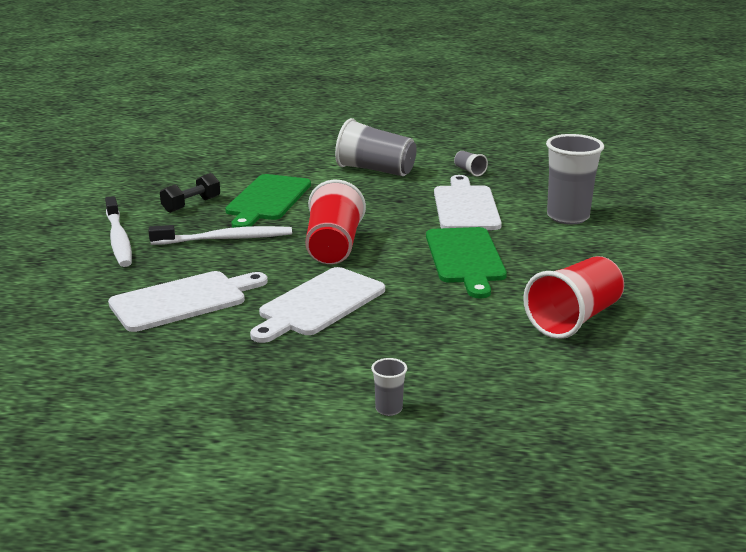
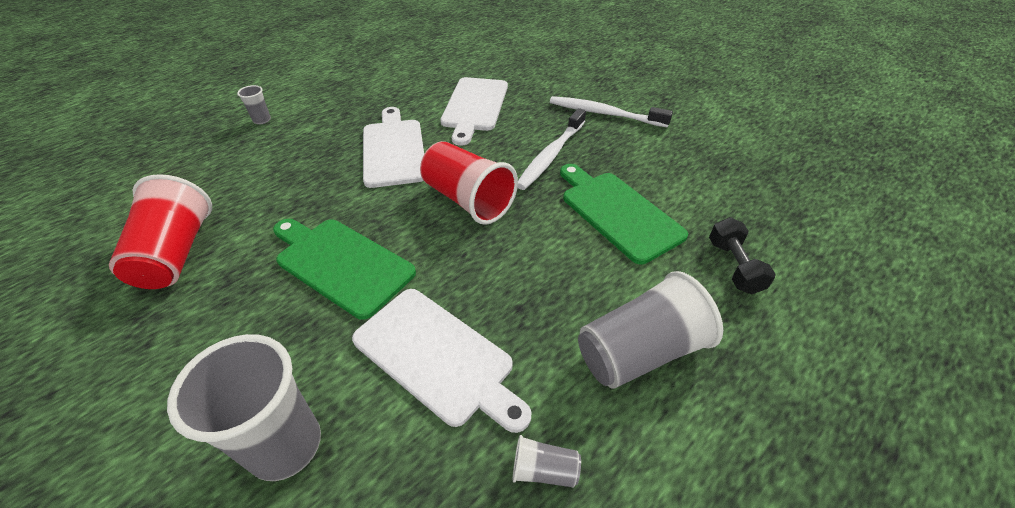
camera: 130 degrees right, 20 degrees up
(191, 205) = (646, 166): black dumbbell -> black dumbbell (733, 266)

